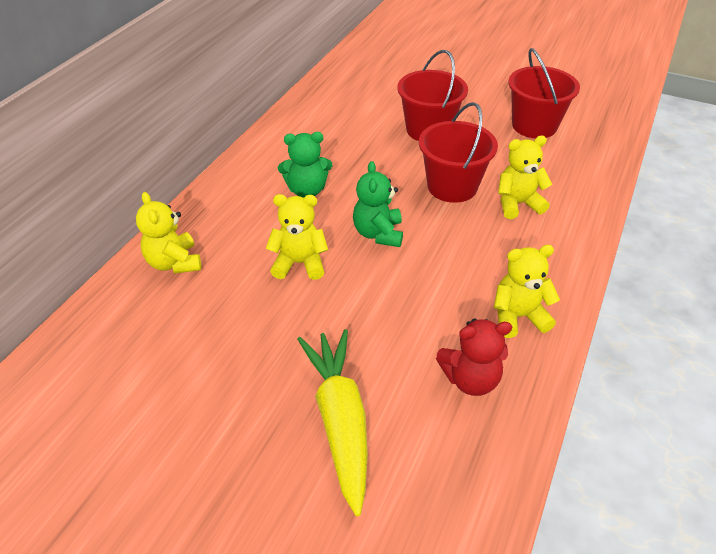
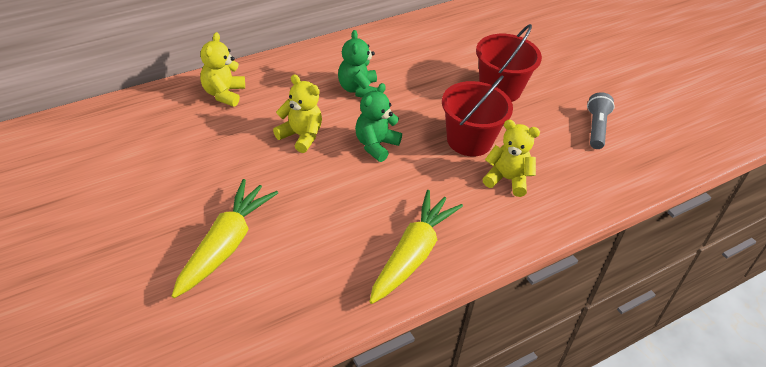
camera: 30 degrees right, 0 degrees up
(307, 190) = (358, 89): green teddy bear -> green teddy bear turned 60 degrees clockwise
(470, 379) = (333, 272): red teddy bear -> none
(518, 317) = (412, 254): yellow teddy bear -> yellow carrot
(534, 126) = (596, 128): red bucket -> grey flashlight

